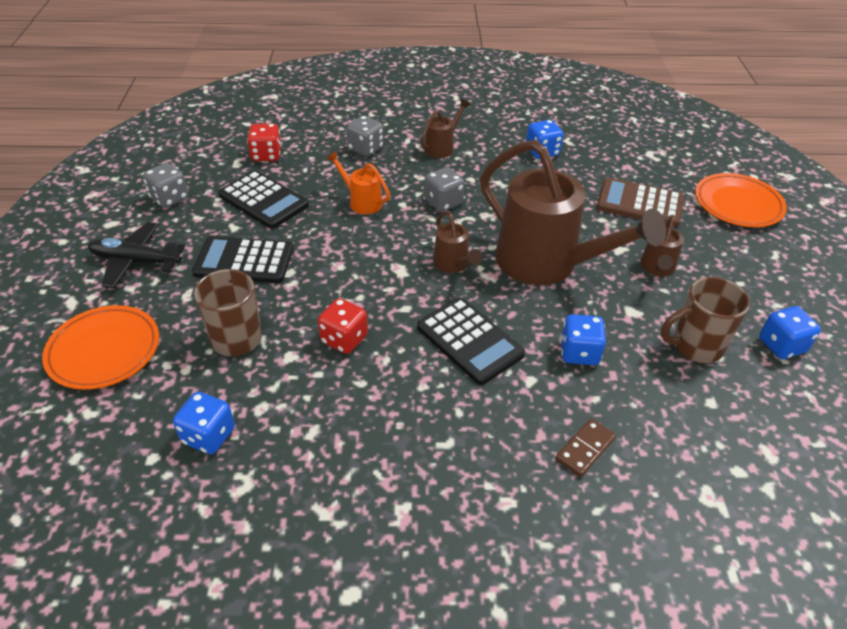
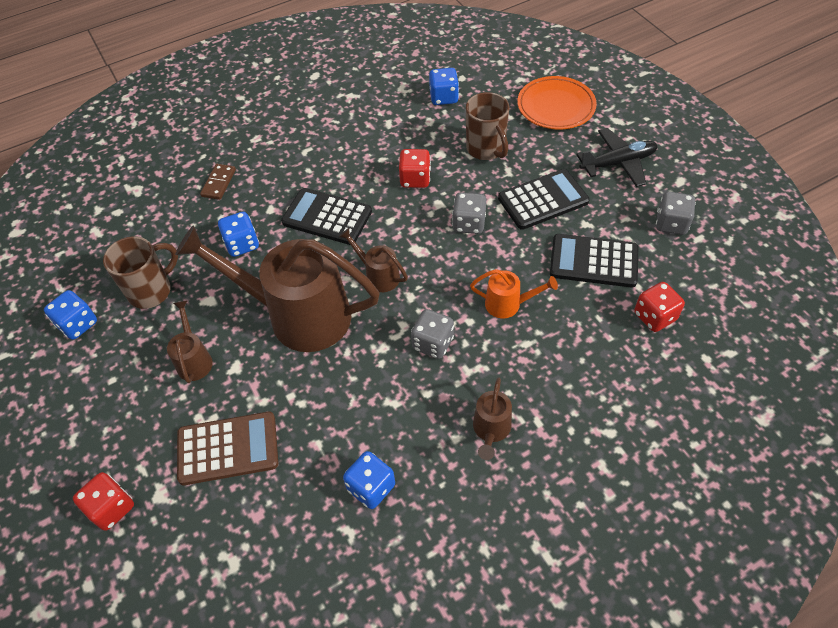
camera: 155 degrees right, 10 degrees up
(365, 148) = (570, 381): grey dice -> grey dice (469, 224)
(738, 204) = (111, 508): orange plate -> red dice

